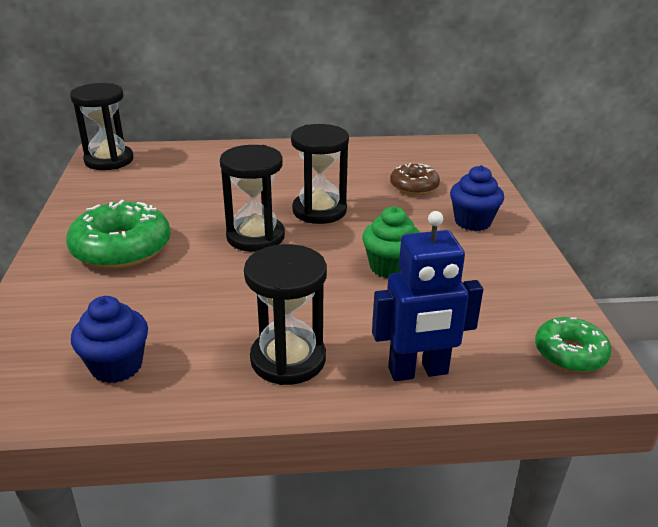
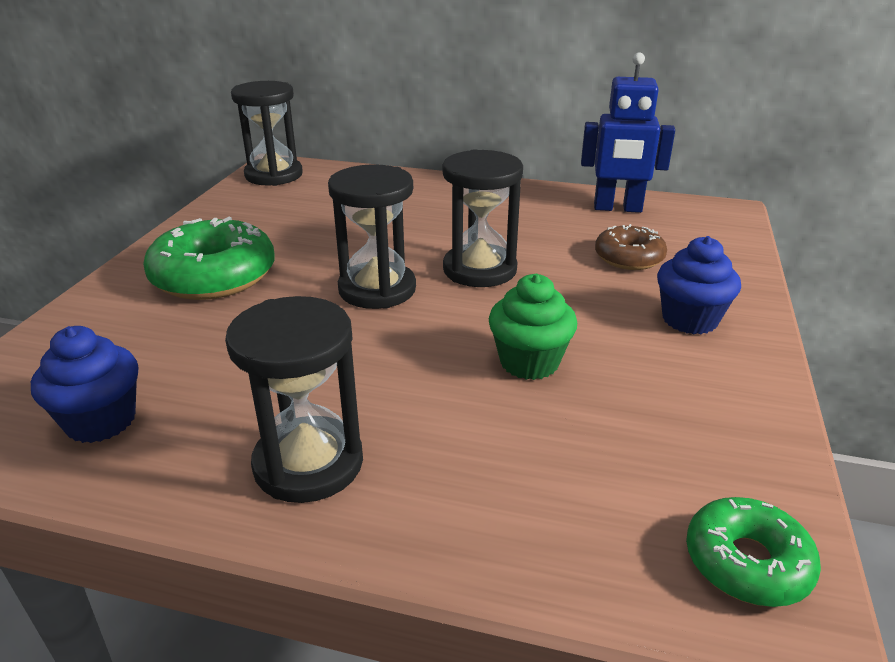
camera: 20 degrees right, 0 degrees up
(418, 371) = (478, 529): blue robot -> blue robot (617, 208)

